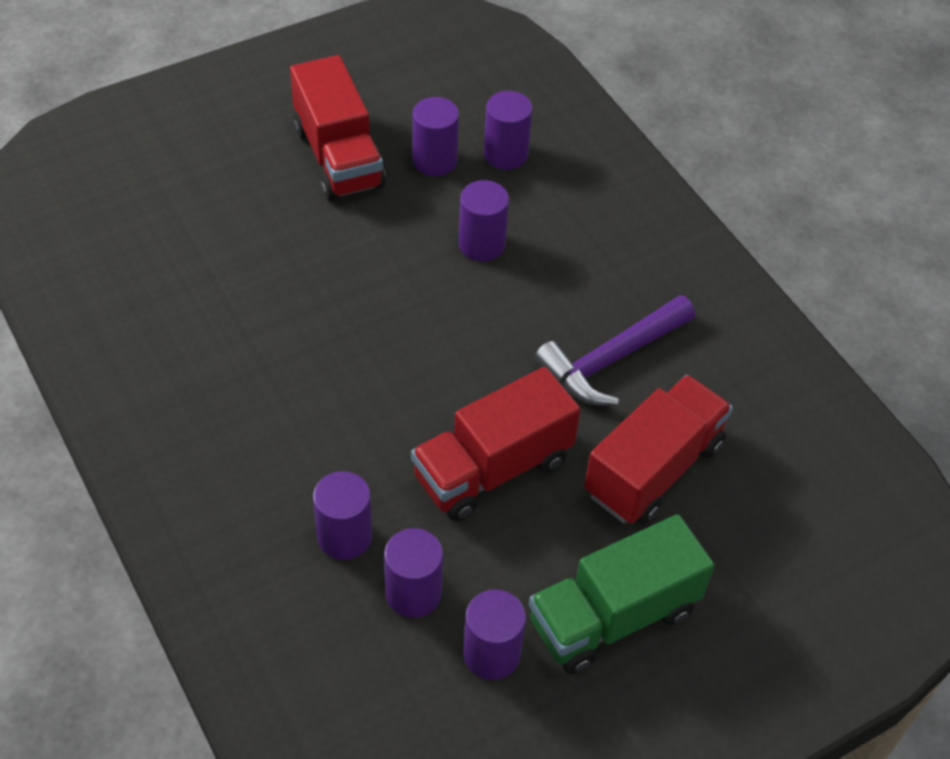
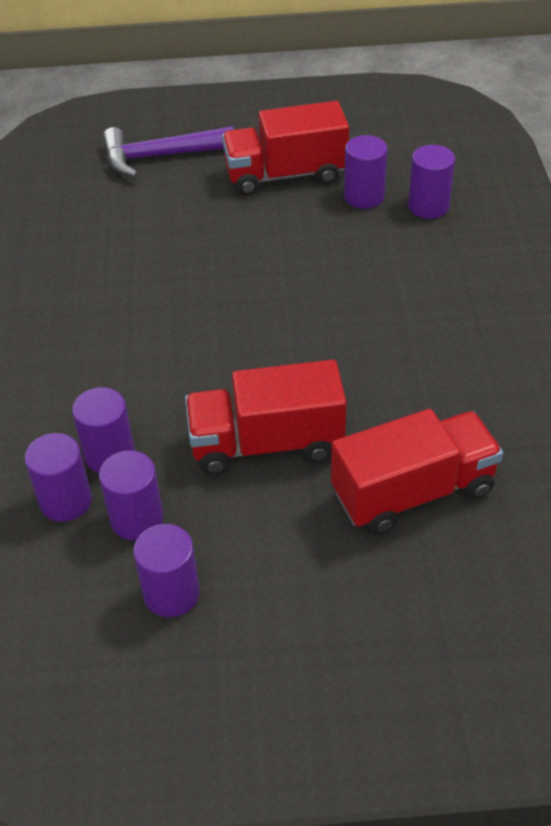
camera: 30 degrees right, 5 degrees down
(338, 157) = (285, 175): red truck -> red truck turned 75 degrees clockwise
(481, 244) = (365, 268): purple cylinder -> purple cylinder (66, 501)
(611, 360) = (426, 390): purple hammer -> purple hammer (160, 156)
(613, 616) = (299, 603): green truck -> none

